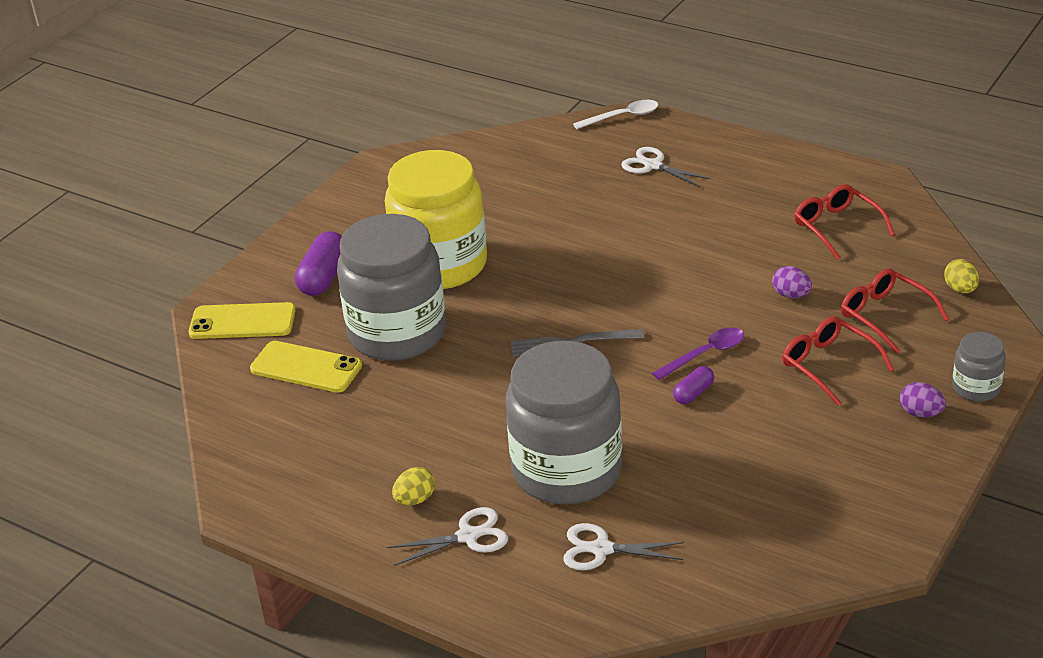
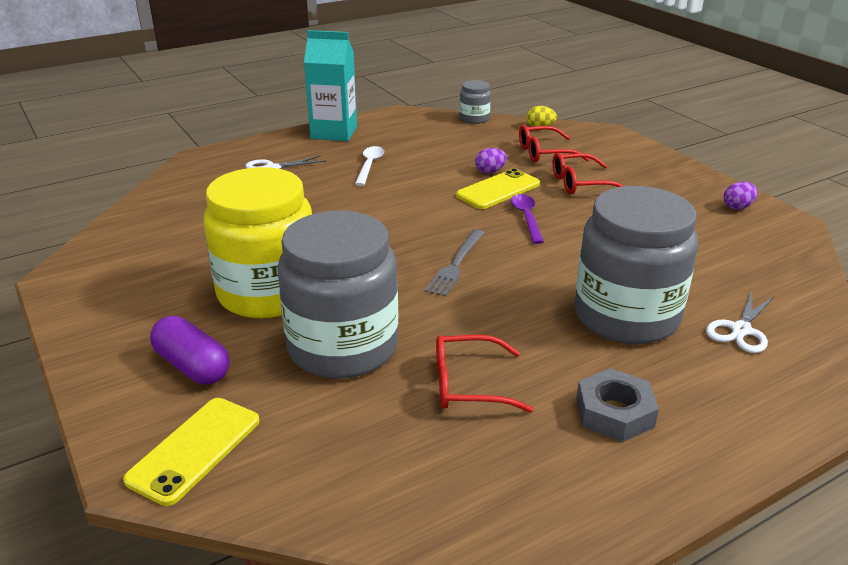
camera: 65 degrees left, 5 degrees down
(306, 368) = (334, 424): yellow phone -> yellow phone (498, 190)
(415, 500) = (614, 413): yellow egg -> grey nut
(468, 536) = (688, 396): white scissors -> none
(622, 117) = (191, 161): white spoon -> white spoon (369, 166)
(693, 393) = (569, 235): purple capsule -> none
(776, 161) = (334, 132): none -> turquoise carton
(836, 227) = (433, 138): red glasses -> red glasses (468, 384)
(920, 413) = (655, 173): purple egg -> purple egg (737, 207)
(976, 388) = (642, 152): grey jar -> grey jar (474, 119)

